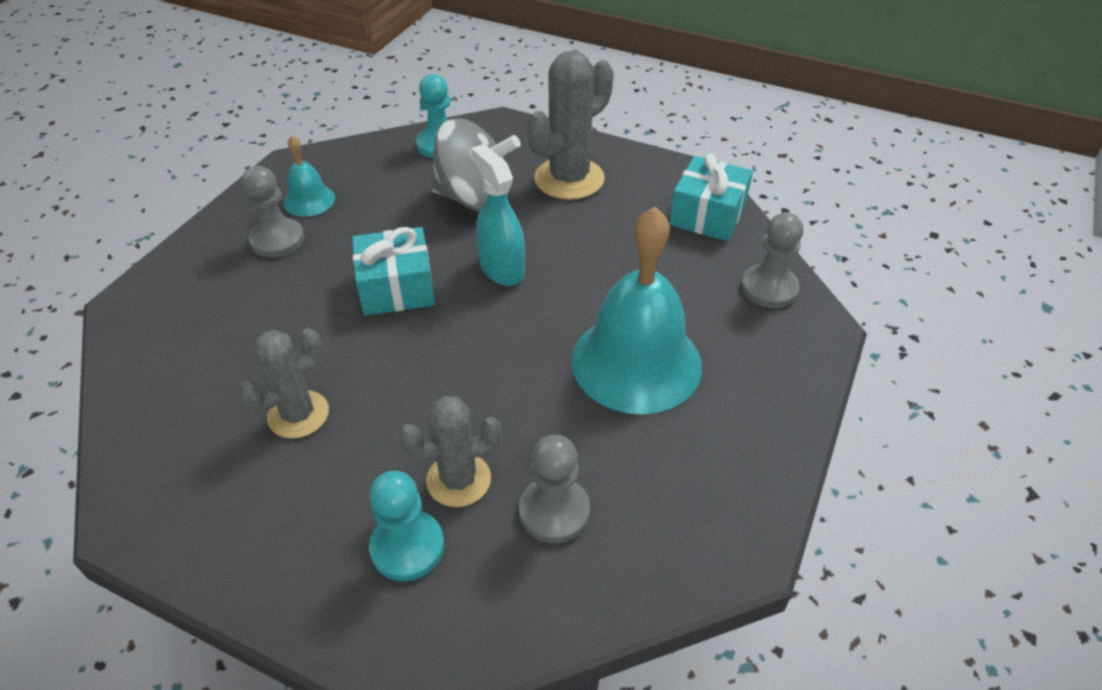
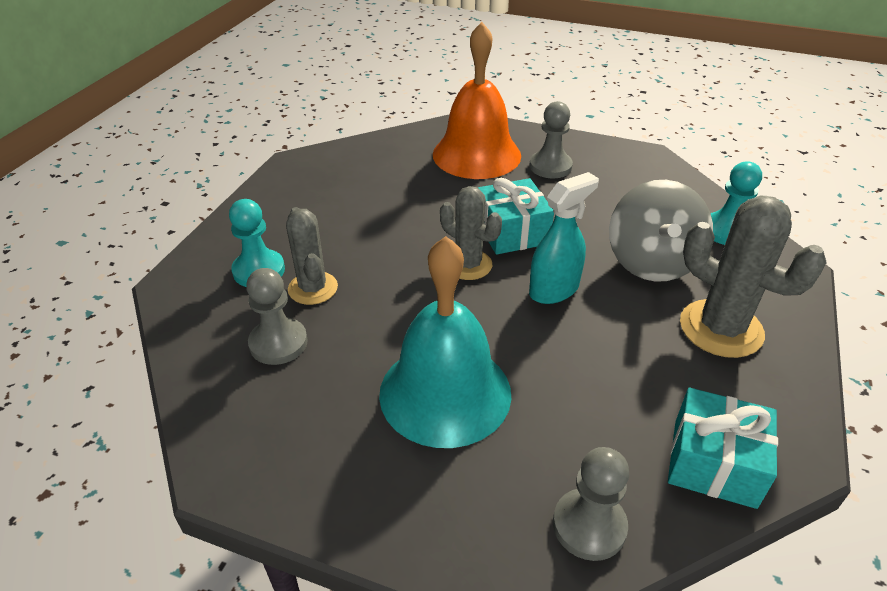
camera: 85 degrees right, 5 degrees down
(217, 302) = (476, 154): none -> orange bell
(298, 414) = (374, 206): grey cactus -> grey cactus (468, 265)
(309, 200) = (605, 172): turquoise bell -> none

